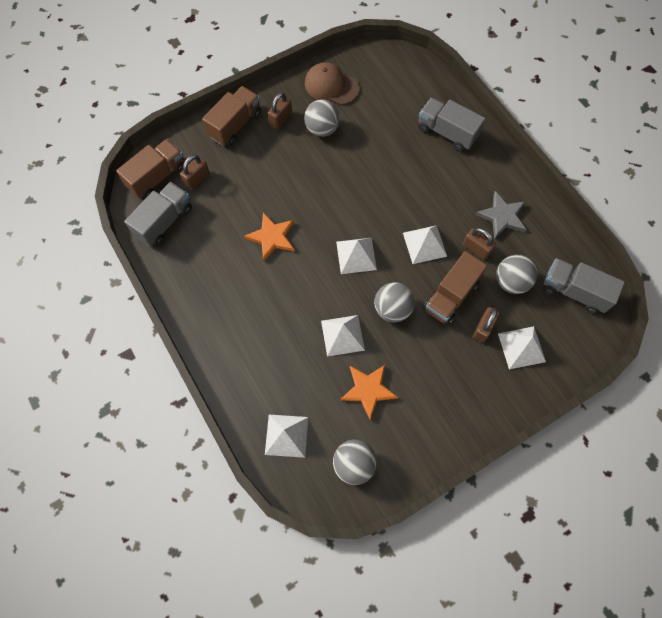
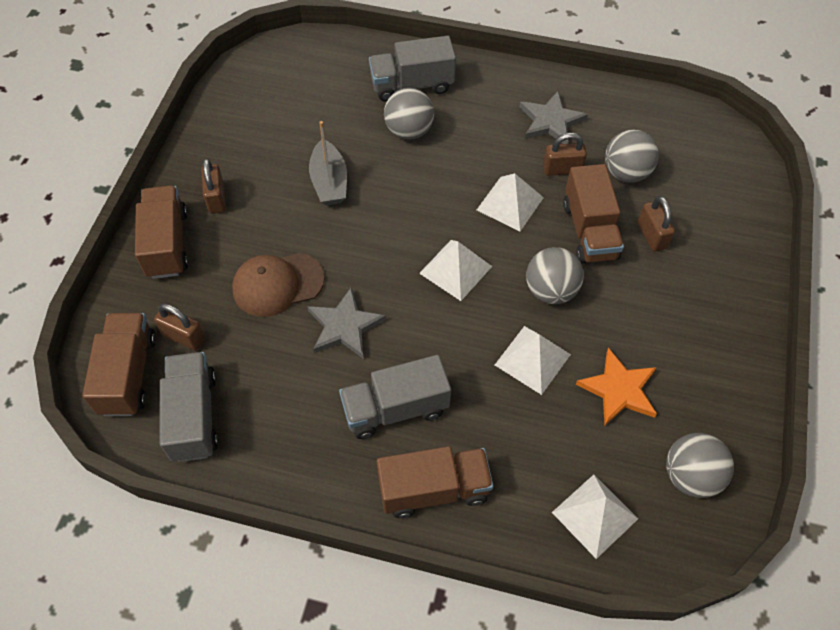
camera: 45 degrees left, 10 degrees down
(197, 179) = (184, 337): brown padlock -> brown padlock turned 60 degrees counterclockwise
(228, 352) = (434, 489): none -> brown truck
(272, 237) = (345, 326): orange star -> grey star
(322, 129) = (276, 174): grey ball -> grey ball (409, 131)
(331, 86) = (238, 125): brown cap -> brown cap (277, 284)
(344, 154) = (329, 182): none -> grey boat
(521, 347) = (702, 223): white pyramid -> none
(574, 291) = (686, 137): grey truck -> grey truck (395, 408)

